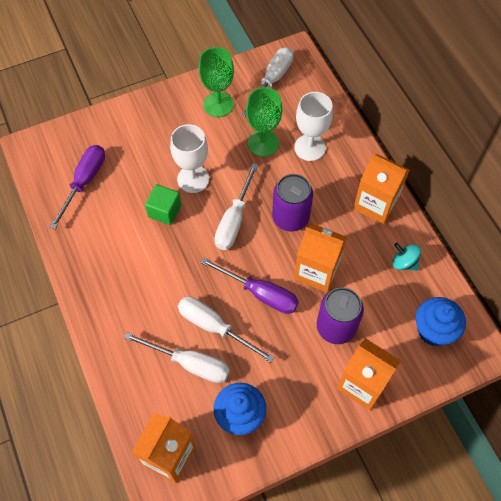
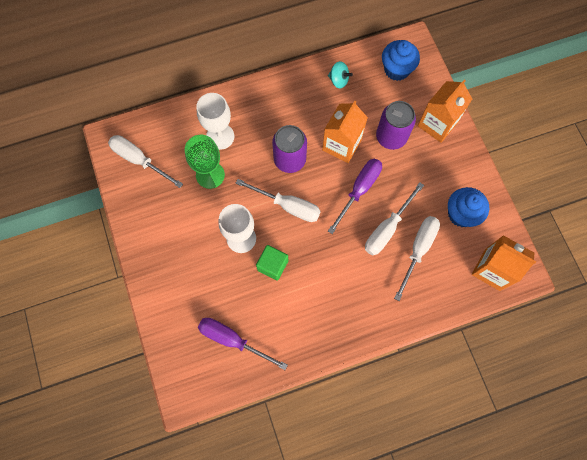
camera: 85 degrees left, 10 degrees up
(218, 104) = (160, 211): green goblet -> none
(375, 204) = (283, 92): orange carton -> none
(404, 263) = (338, 80): turquoise spinning top -> turquoise spinning top turned 105 degrees counterclockwise

